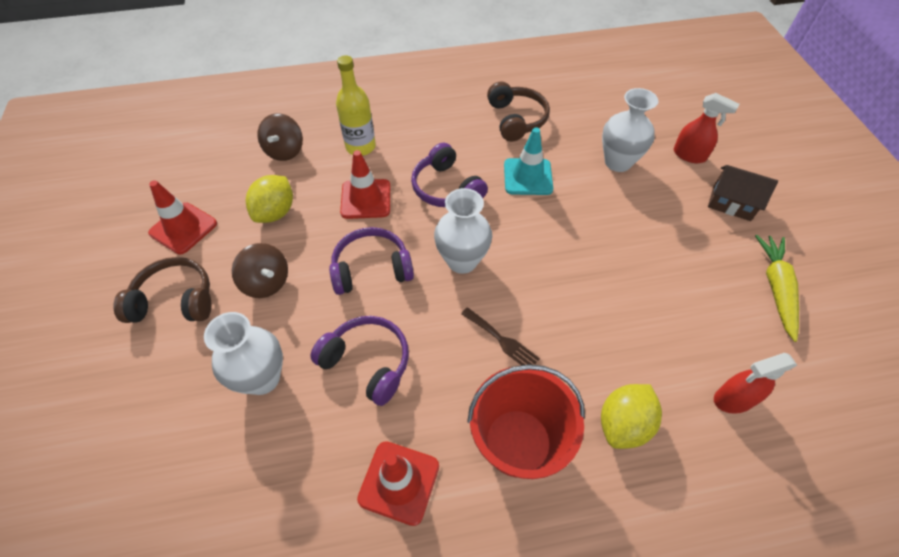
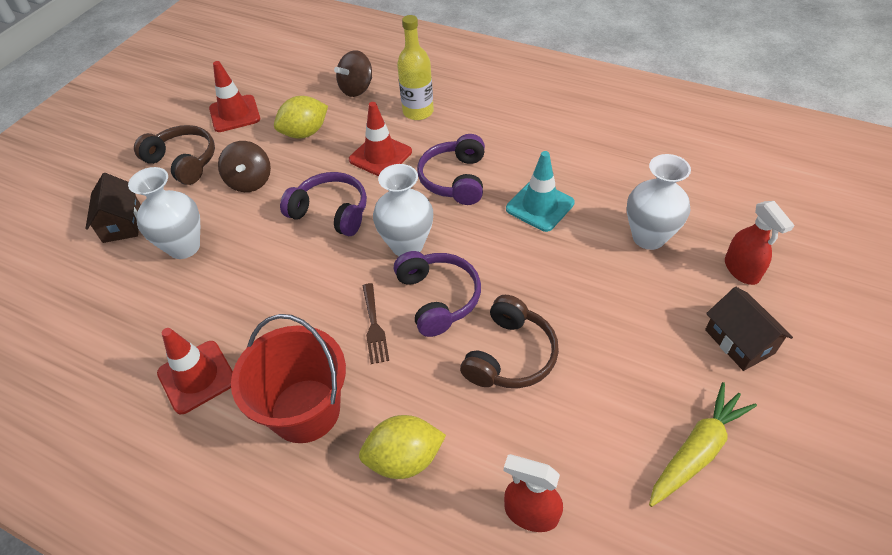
camera: 40 degrees right, 5 degrees down
(168, 396) = (122, 223): none -> brown house
(367, 363) = (259, 280): purple headphones -> purple headphones (437, 298)
(516, 119) = (583, 150): brown headphones -> brown headphones (510, 355)

